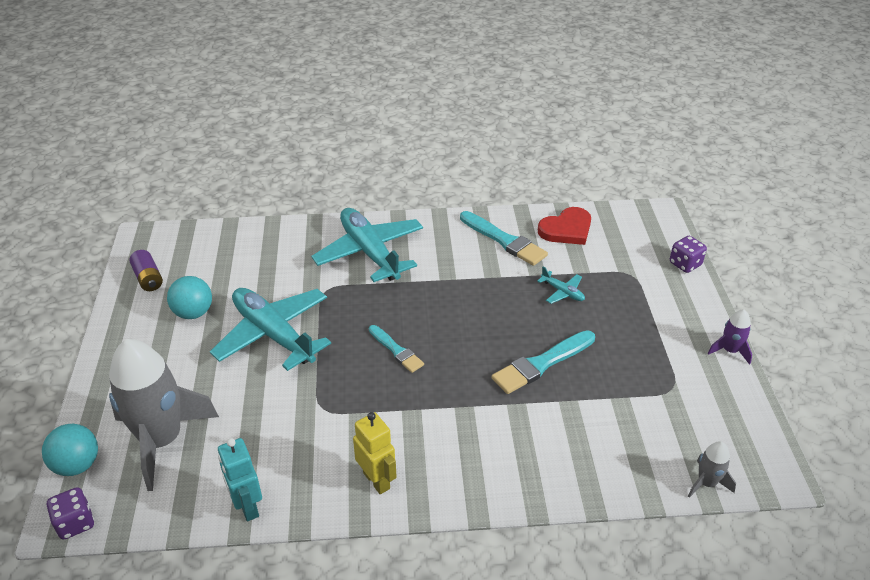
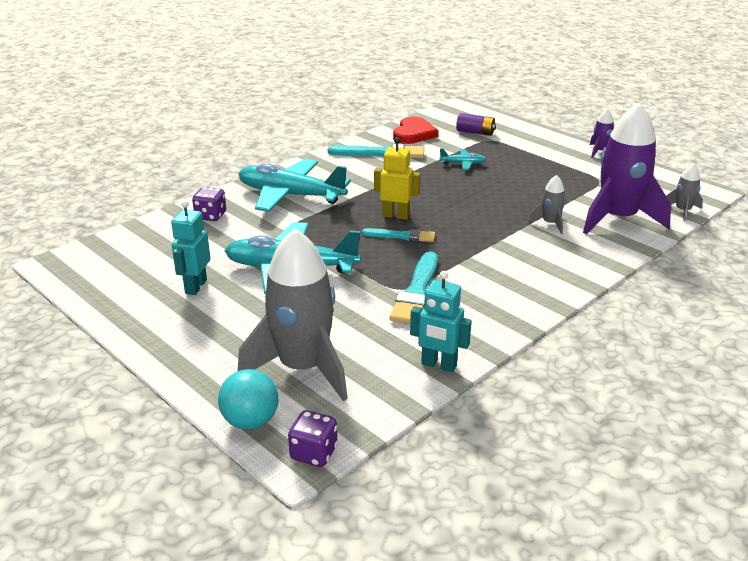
camera: 40 degrees left, 10 degrees down
(148, 278) = (110, 285): purple battery -> purple battery (475, 132)
(193, 313) = (195, 286): turquoise ball -> turquoise robot
(377, 480) = (504, 304): yellow robot -> yellow robot (396, 216)
(541, 364) = (508, 201): turquoise brush -> turquoise brush (416, 292)
(543, 414) = (550, 223): none -> grey rocket
(620, 450) = (618, 219): none -> purple rocket
(685, 264) = (513, 124): purple dice -> purple dice (211, 216)

